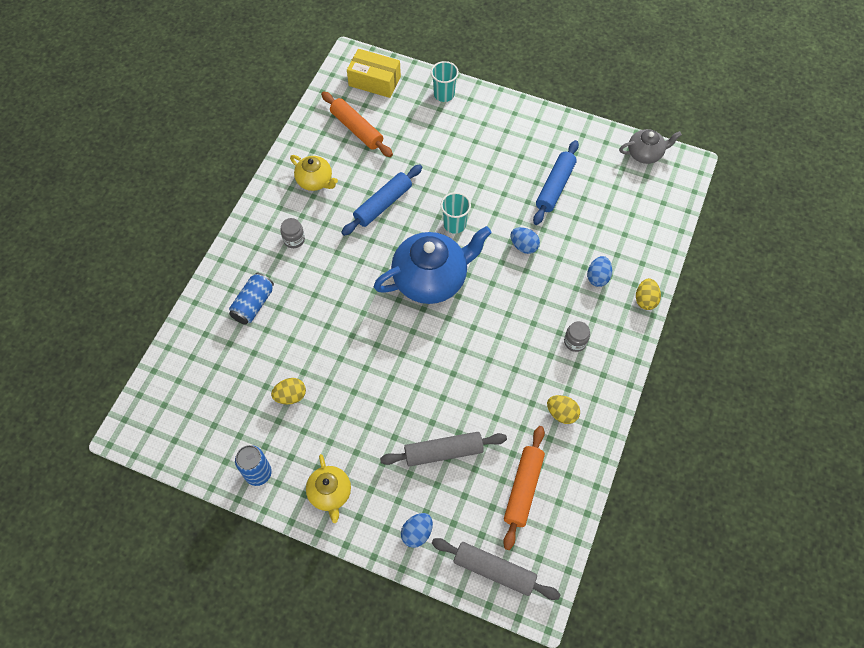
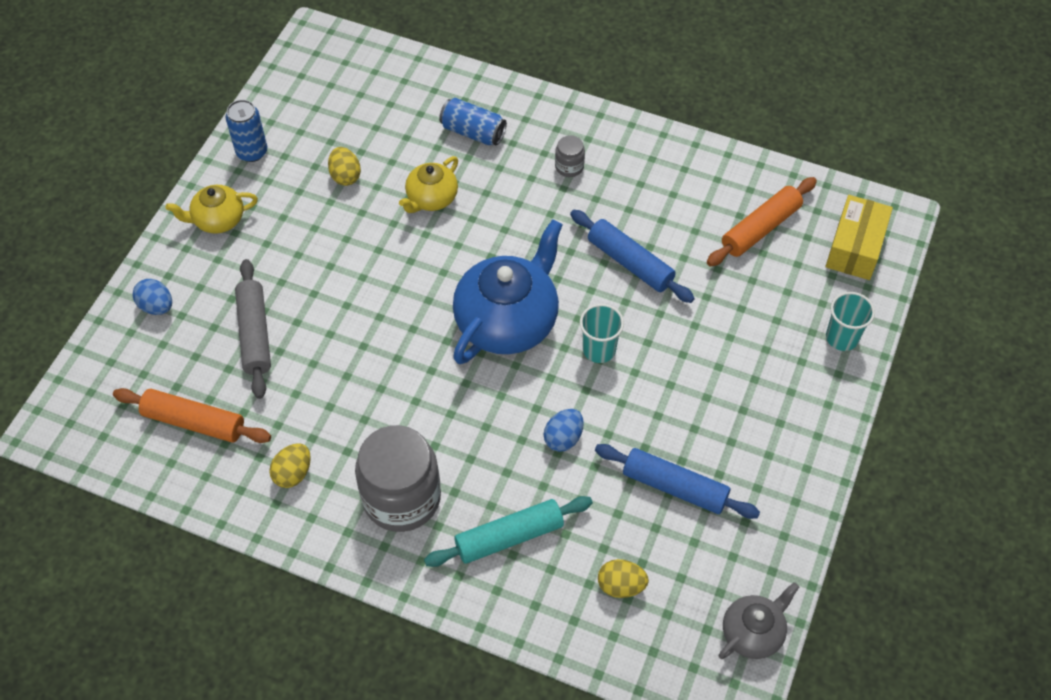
camera: 90 degrees right, 5 degrees down
(315, 181) = (665, 184): yellow teapot -> yellow teapot (431, 198)
(431, 279) = (508, 321): blue teapot -> blue teapot turned 120 degrees counterclockwise
(494, 570) = (97, 386): grey rolling pin -> none
(575, 342) = (401, 498): grey jar -> grey jar, size x2.33
(598, 277) = (509, 537): blue egg -> turquoise rolling pin
(645, 154) = (753, 632): grey teapot -> grey teapot turned 120 degrees counterclockwise
(645, 300) = (468, 602): yellow egg -> yellow egg (621, 585)

